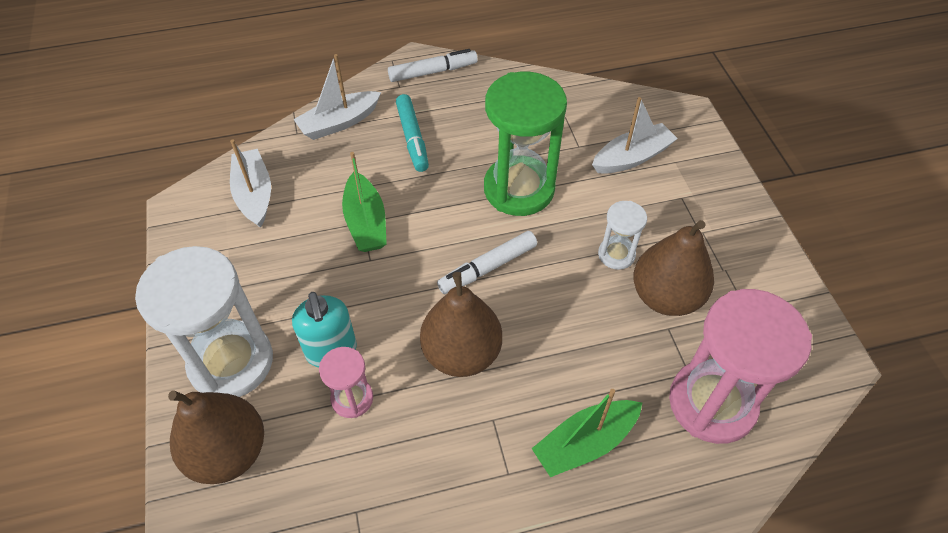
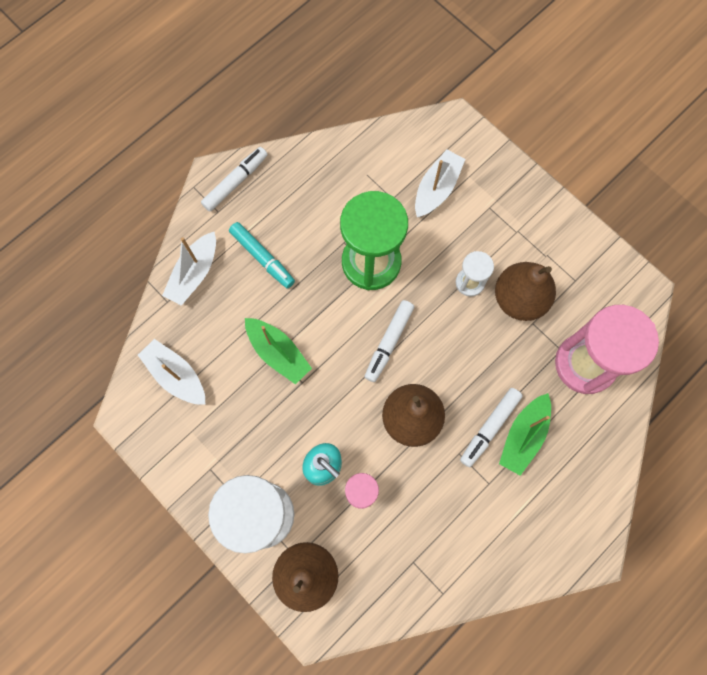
camera: 30 degrees left, 20 degrees up
(548, 411) = (489, 428): none -> white marker

